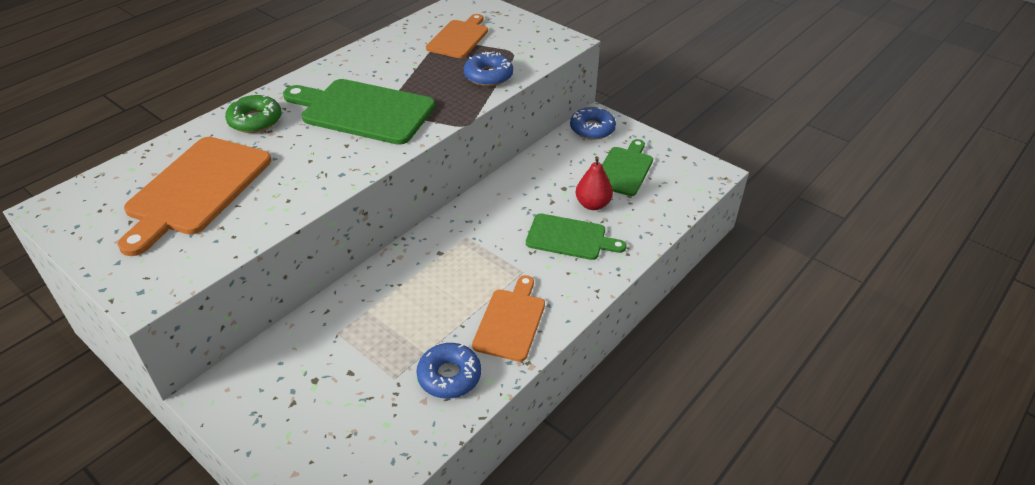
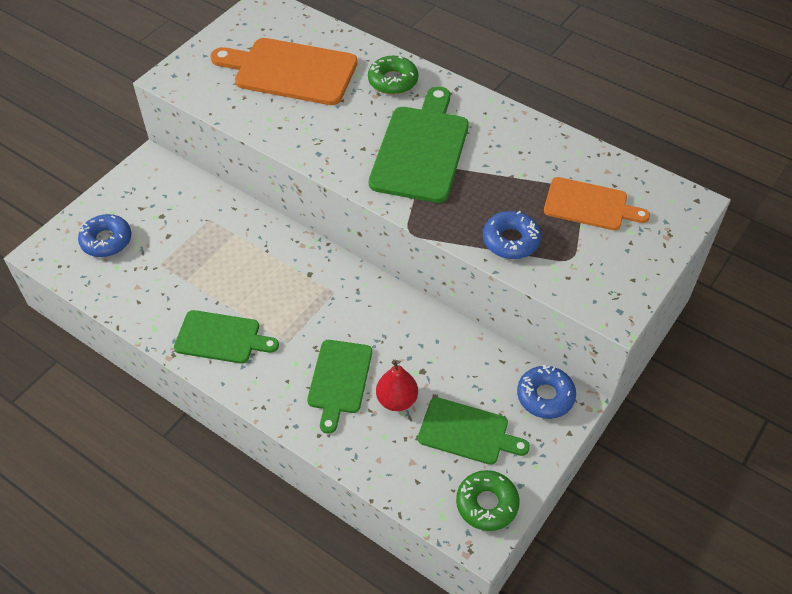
camera: 85 degrees right, 10 degrees up
(449, 376) = (161, 300): blue donut -> blue donut (106, 240)
(510, 321) = (221, 338): orange cutting board -> green cutting board
(686, 166) = (487, 504): none -> green donut

